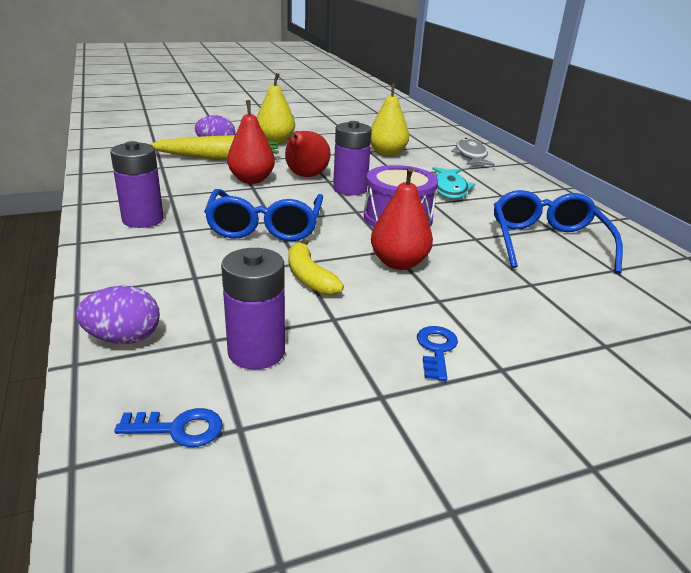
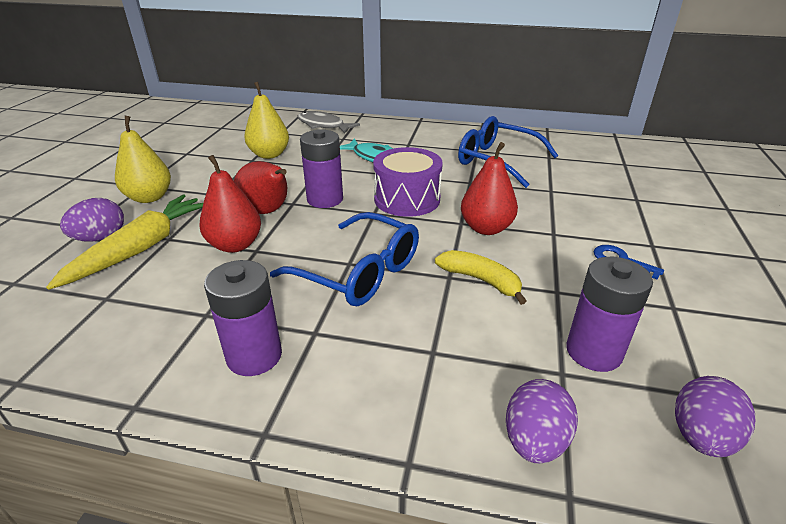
camera: 55 degrees left, 5 degrees up
(179, 429) = (700, 436): blue key -> purple egg
(309, 277) = (480, 280): yellow banana -> yellow banana turned 150 degrees counterclockwise

